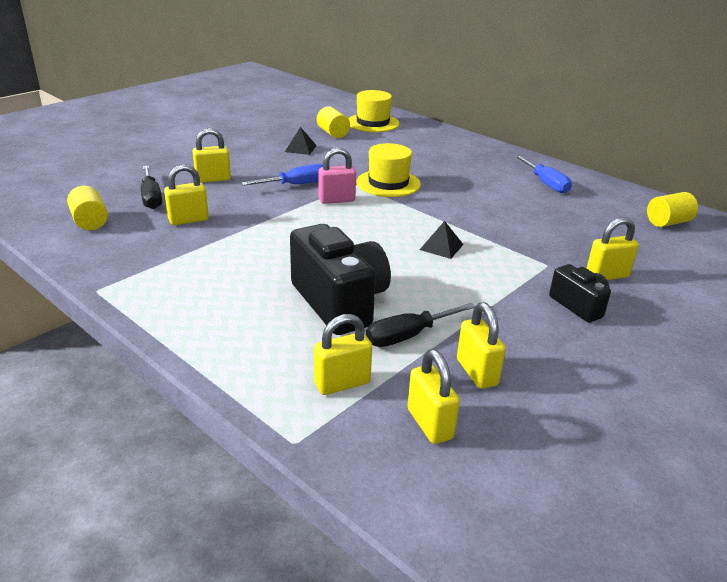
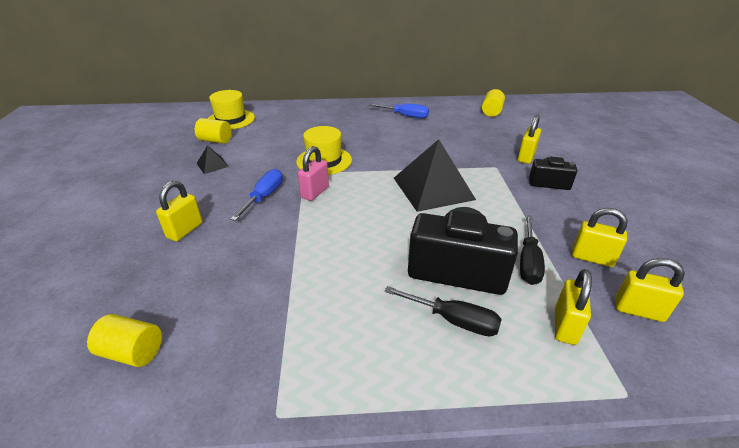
camera: 45 degrees left, 5 degrees up
(151, 197) = (155, 283): black screwdriver -> black screwdriver (453, 320)
(188, 220) = (232, 281): yellow padlock -> none
(441, 247) = (433, 188): black pyramid -> black pyramid, size x2.29

